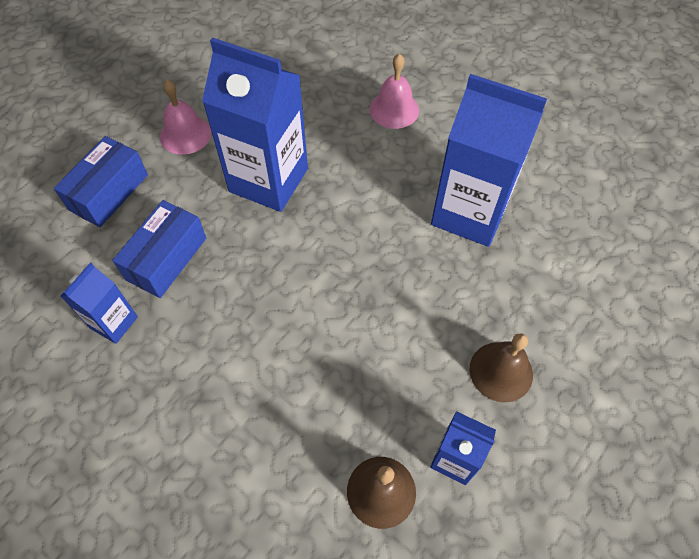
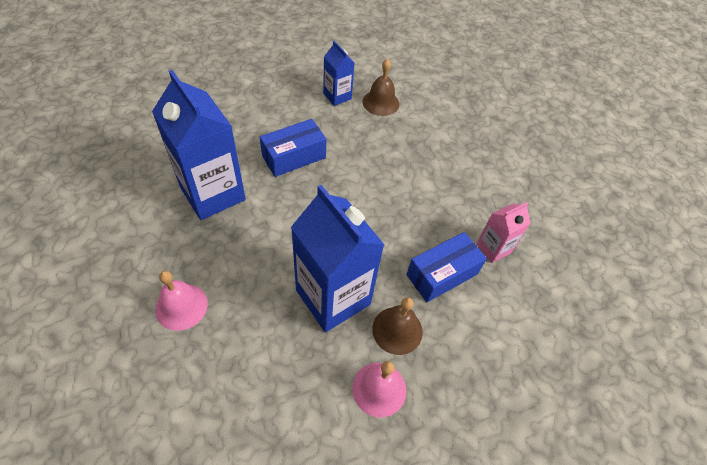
camera: 155 degrees left, 5 degrees down
(109, 192) = (470, 360): blue box -> blue box (294, 157)
(114, 322) = (493, 248): blue carton -> pink carton
(501, 371) = (282, 113): brown bell -> brown bell (397, 330)

